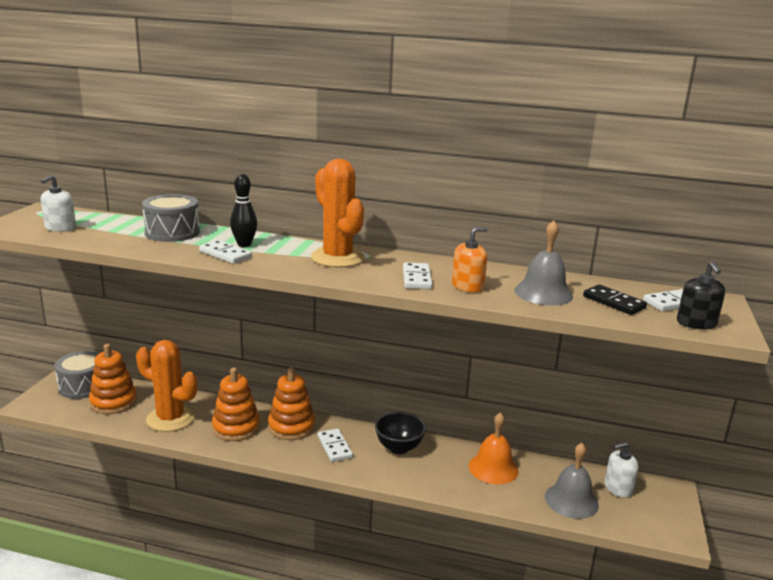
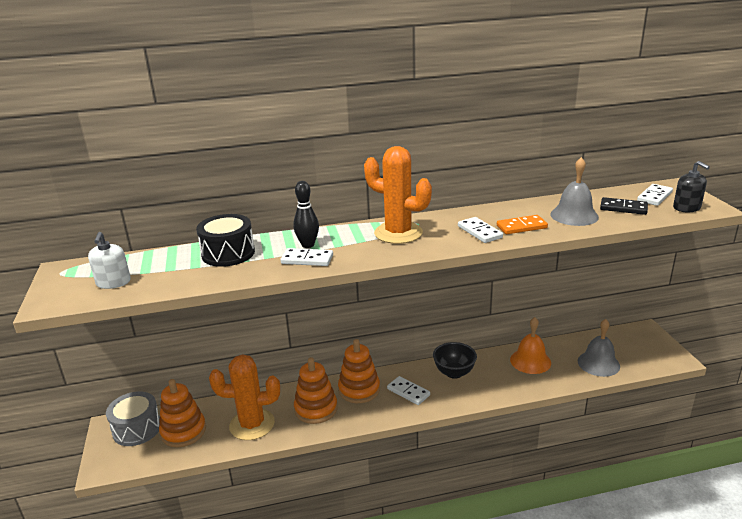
camera: 25 degrees left, 5 degrees up
(172, 232) = (228, 253): grey drum -> black drum
(467, 286) = (521, 227): orange soap dispenser -> orange domino
(618, 488) = (616, 342): white soap dispenser -> none

